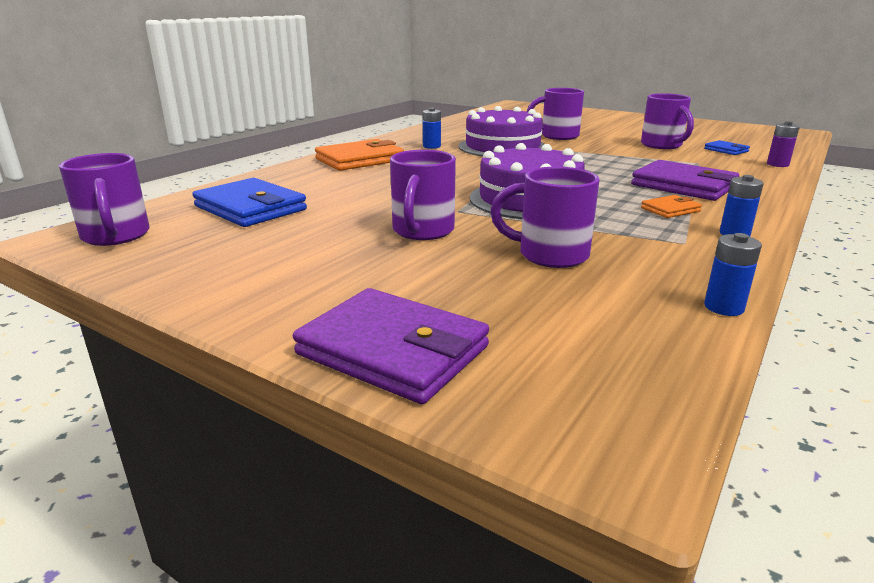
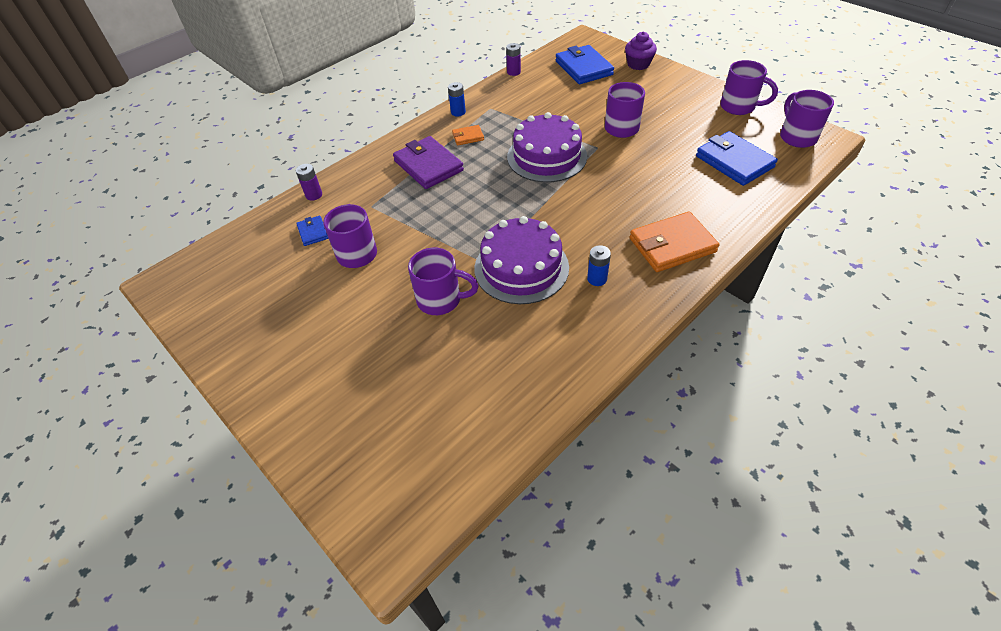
camera: 165 degrees left, 25 degrees up
(392, 351) = (638, 64): purple wallet -> purple cupcake
(547, 330) = (583, 68): none -> blue wallet
(550, 255) = (562, 104): purple mug -> purple mug (739, 107)
(724, 307) = (513, 72): blue battery -> purple battery

